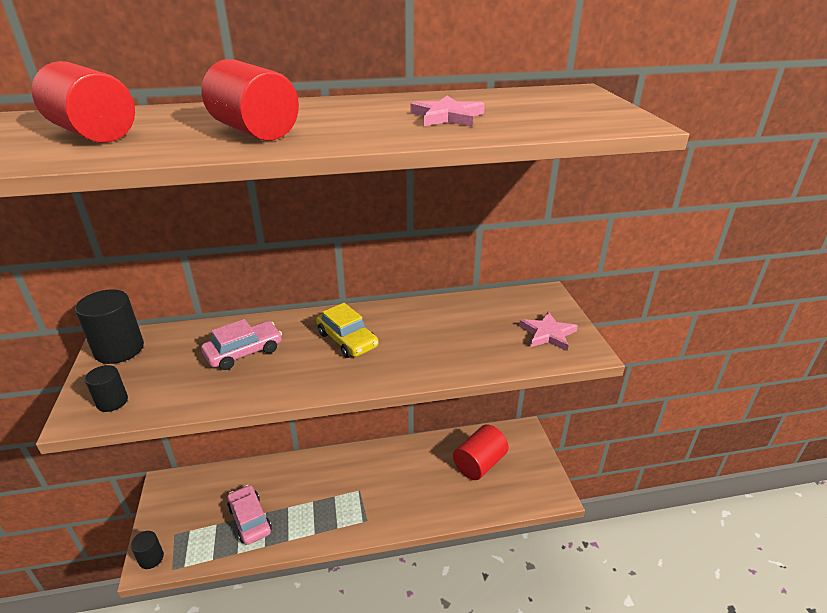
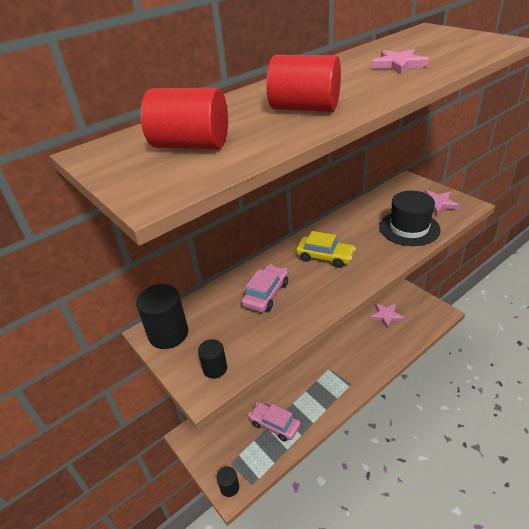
camera: 25 degrees left, 5 degrees up
(478, 348) = (409, 228): none -> black hat
(479, 463) = (386, 316): red cylinder -> pink star

